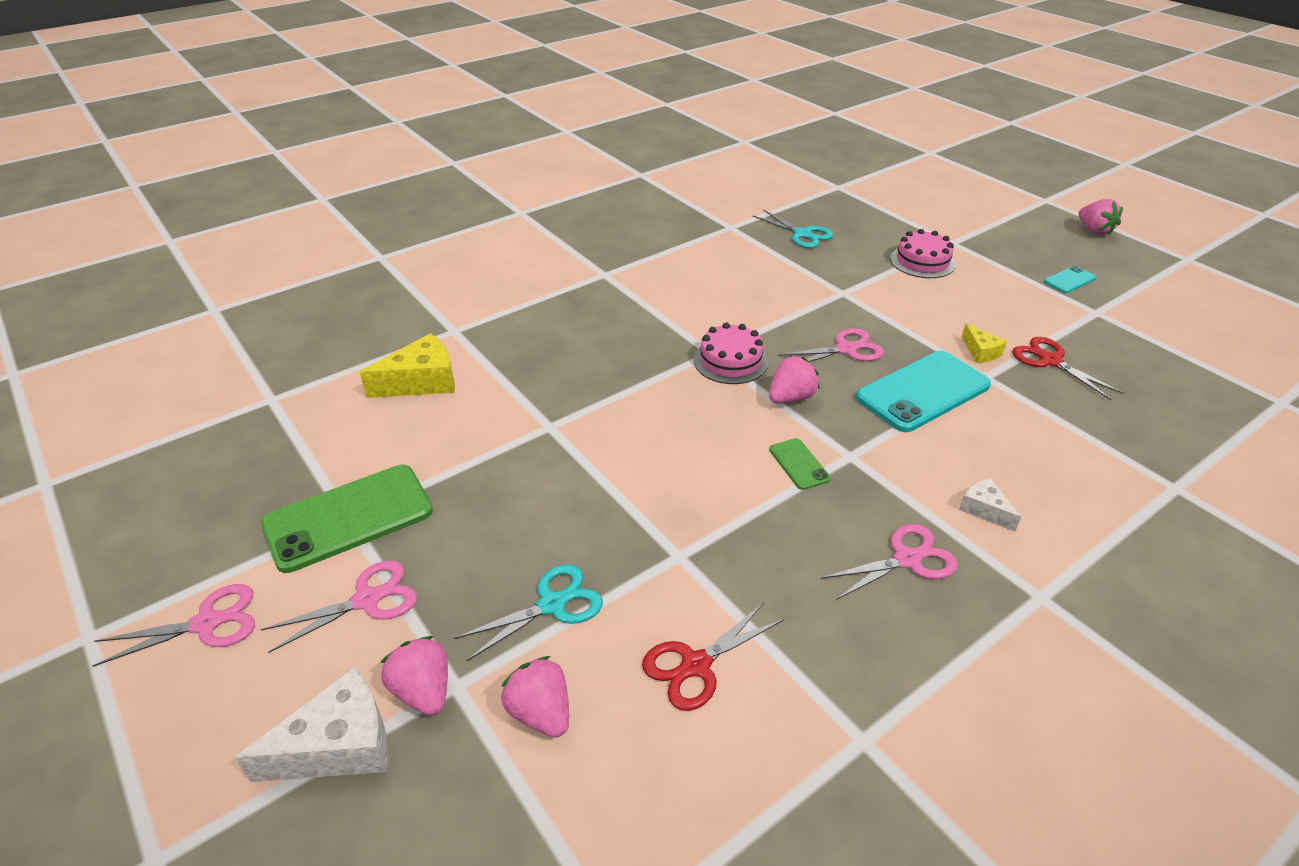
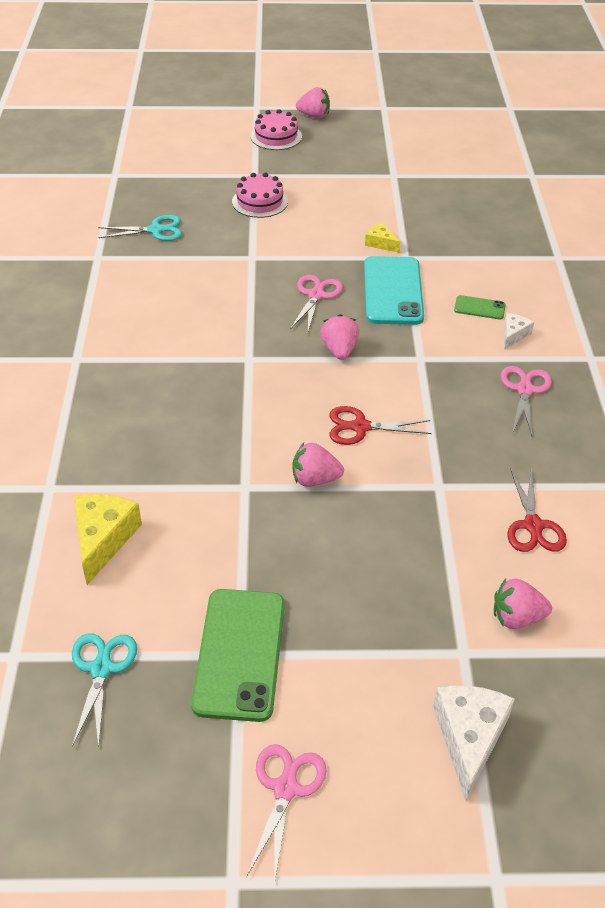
camera: 55 degrees left, 5 degrees up
(367, 600) = (343, 673): pink scissors -> none
(423, 691) = (455, 672): pink strawberry -> pink strawberry (315, 479)
(552, 604) = (431, 570): turquoise scissors -> turquoise scissors (101, 668)
(730, 361) = (269, 354): pink cake -> pink cake (276, 136)
(799, 464) = (407, 385): green phone -> green phone (479, 308)
(980, 352) = (380, 243): yellow cheese -> yellow cheese turned 150 degrees counterclockwise
(984, 509) = (513, 335): white cheese -> white cheese turned 120 degrees clockwise
(1050, 361) = (418, 224): red scissors -> red scissors (360, 427)
(1069, 280) = (352, 161): turquoise phone -> none

